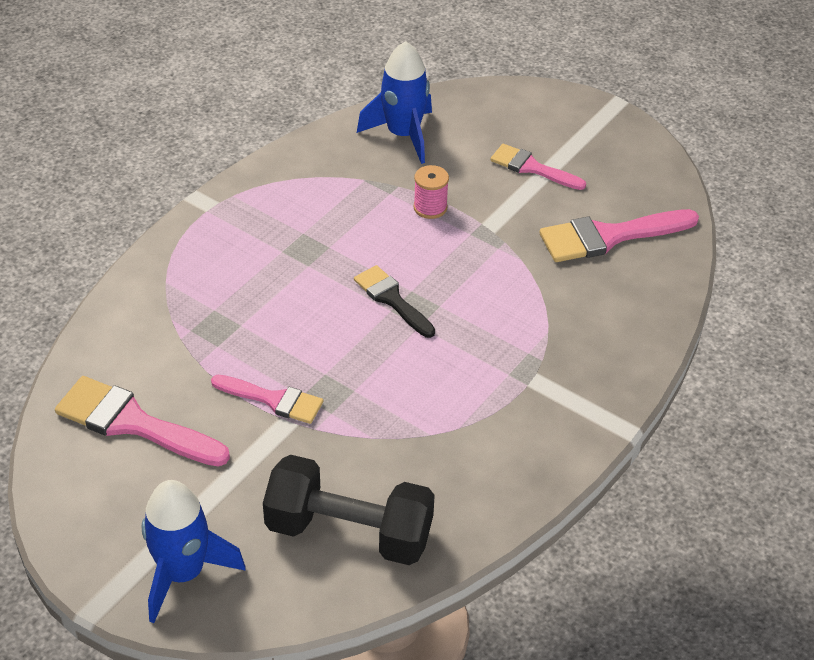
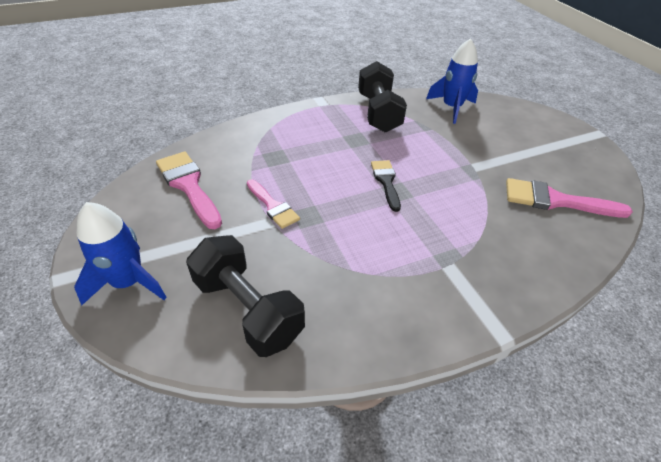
camera: 30 degrees right, 0 degrees up
(304, 187) = (378, 113): none -> black dumbbell
(430, 207) = (443, 145): pink spool -> none
(532, 168) = (521, 147): pink brush -> none

